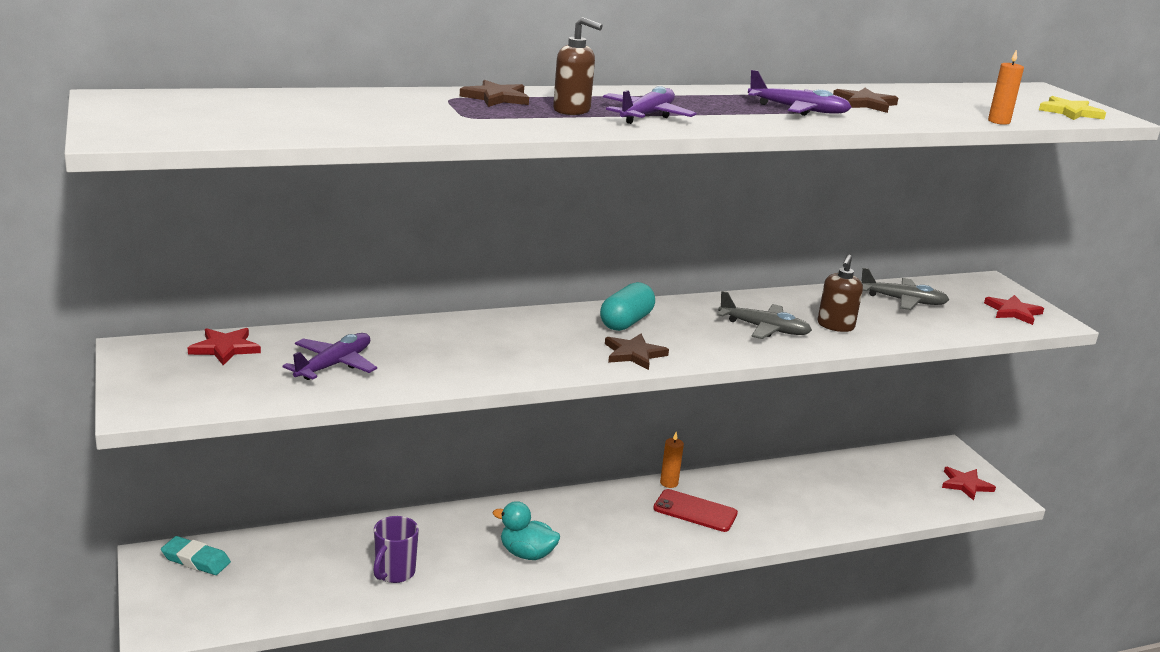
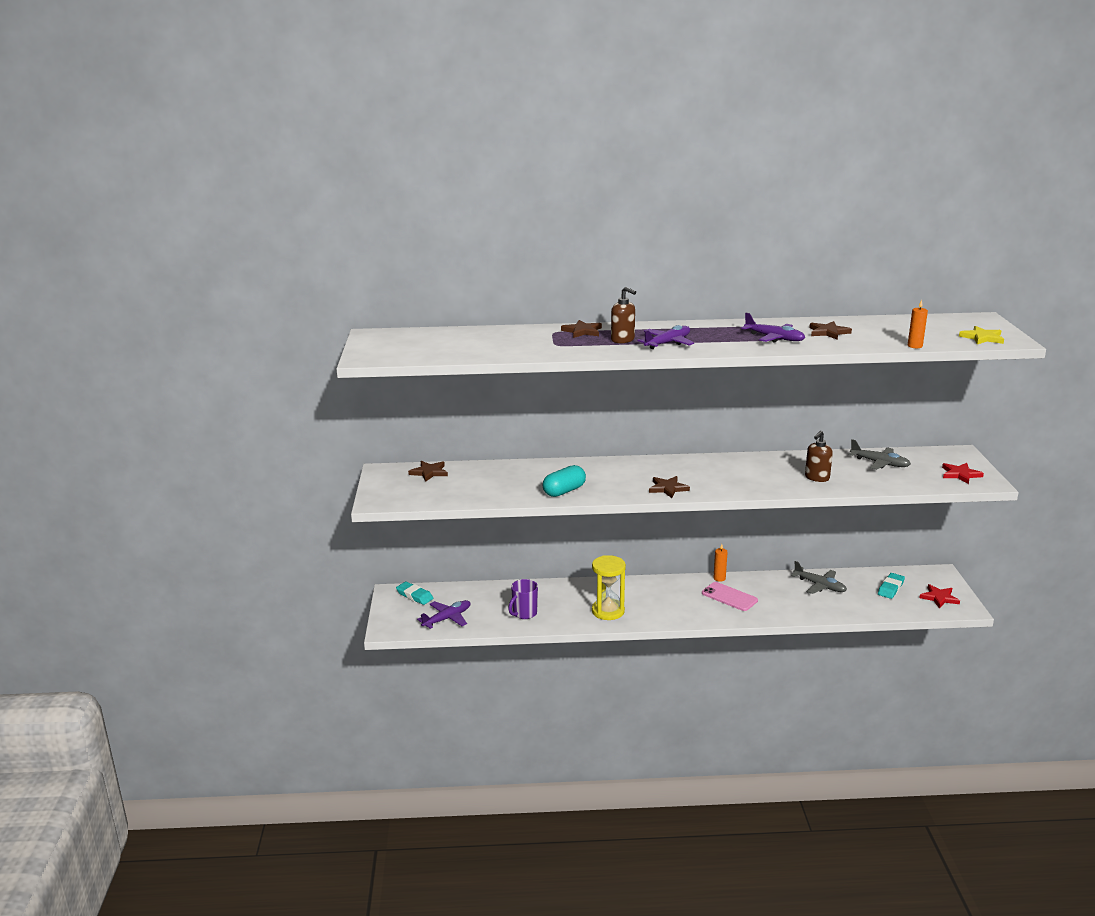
camera: 20 degrees right, 0 degrees up
(225, 348) = (429, 472): red star -> brown star
(333, 365) = (485, 485): purple plane -> purple plane (447, 619)
(526, 554) = (608, 611): turquoise duck -> yellow hourglass
(626, 322) = (674, 468): turquoise capsule -> turquoise capsule (564, 491)
(695, 511) = (729, 597): red phone -> pink phone
(763, 328) = (764, 477): grey plane -> grey plane (819, 585)
(899, 477) = (890, 588): none -> turquoise eraser

